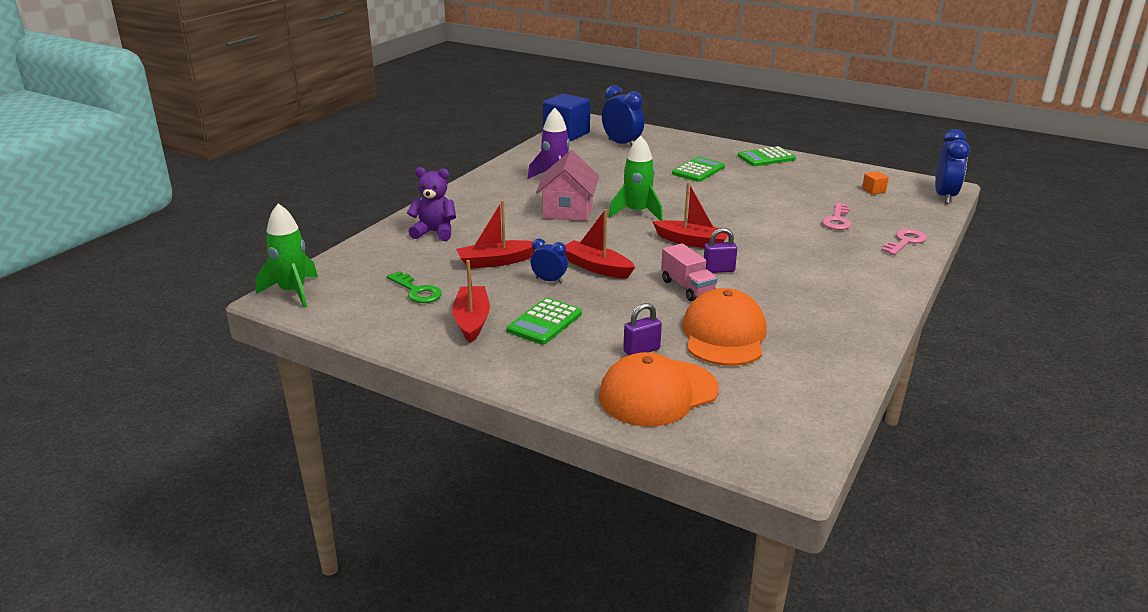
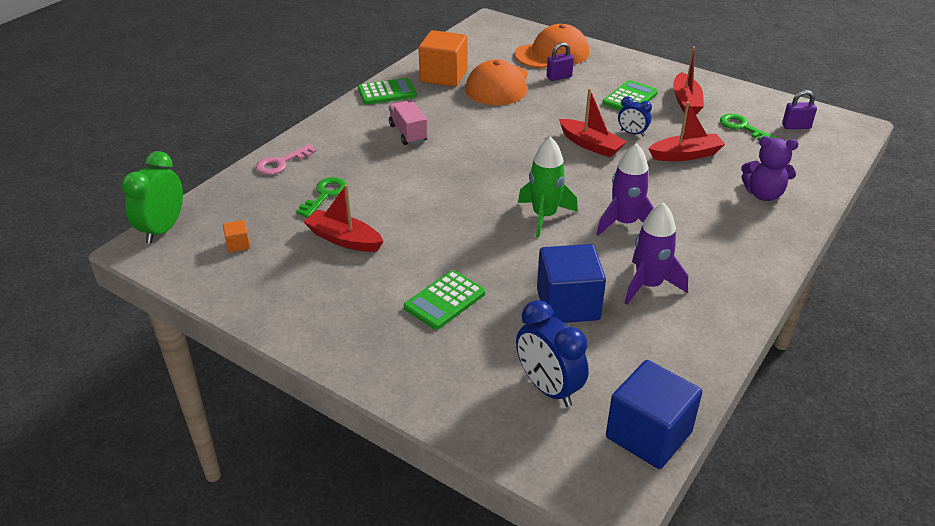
camera: 175 degrees left, 10 degrees up
(293, 292) = (848, 131): green rocket -> none
(568, 210) = (624, 223): pink house -> purple rocket
(613, 171) = (568, 304): none -> blue cube
(687, 288) = (513, 122): pink truck -> pink truck (408, 133)
(692, 242) = (494, 171): red boat -> red boat (344, 239)
(718, 270) = (480, 138): purple padlock -> purple padlock (796, 126)
(766, 157) = (328, 331): green calculator -> green calculator (387, 92)
(805, 345) = (443, 76): none -> orange cube
(837, 220) = (325, 195): pink key -> green key
(944, 196) = (162, 229): blue clock -> green clock

